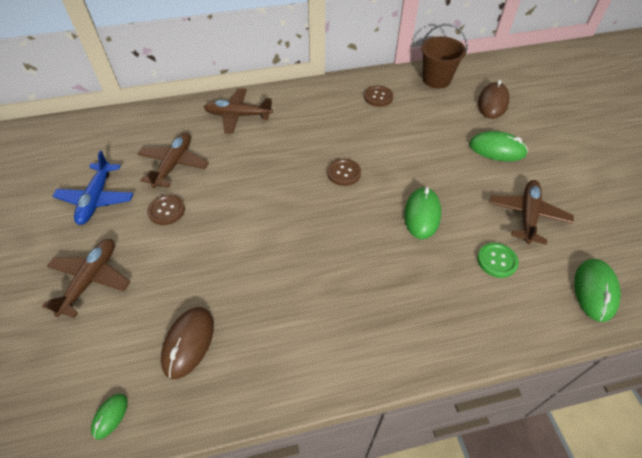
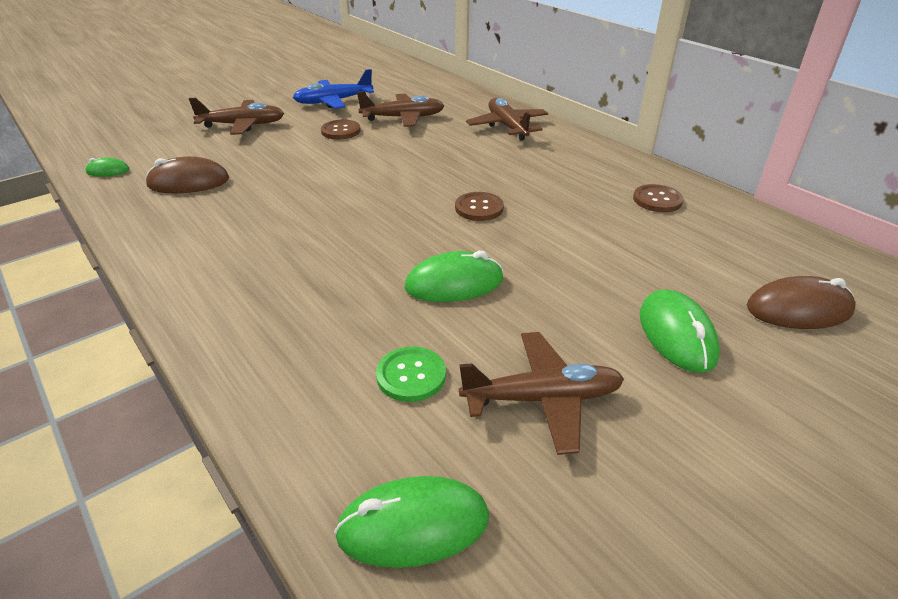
camera: 65 degrees right, 15 degrees down
(436, 79) = (772, 239): brown bucket -> none

